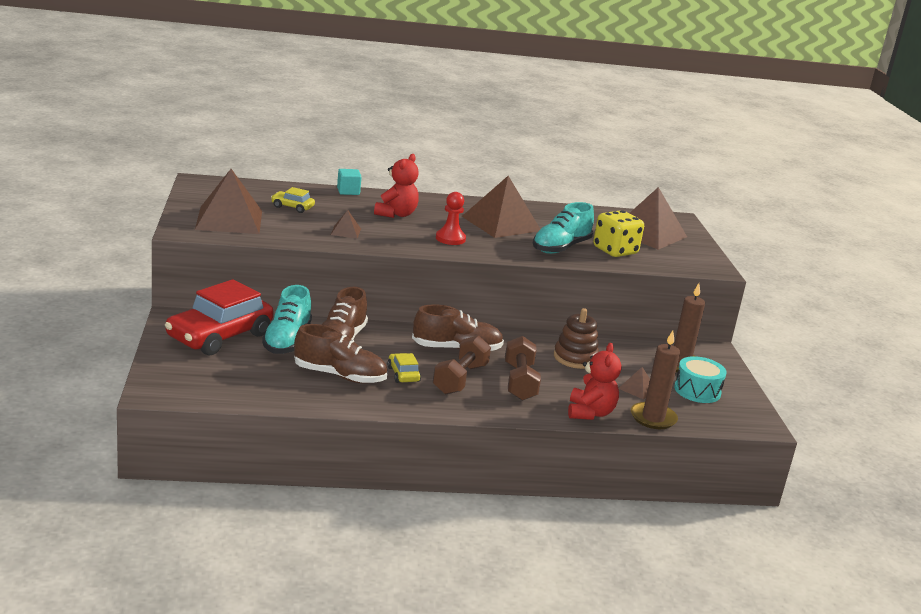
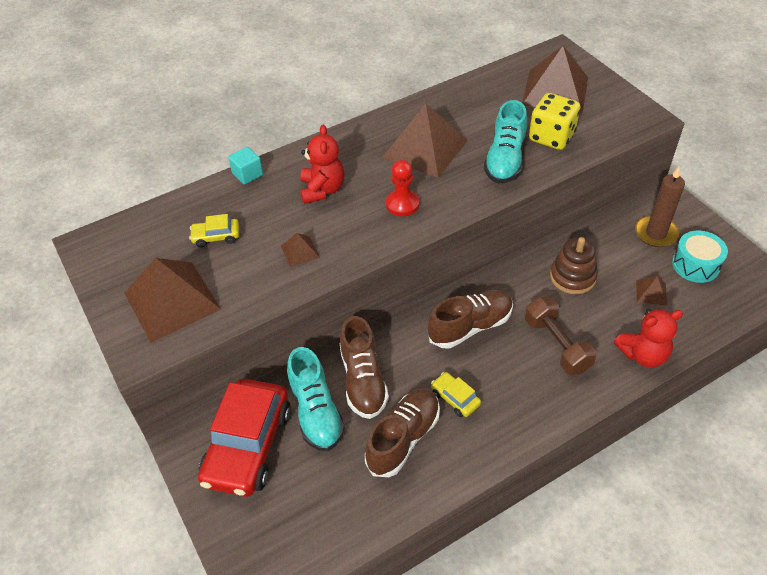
camera: 20 degrees left, 25 degrees up
(340, 376) = (403, 439): brown shoe -> brown shoe turned 45 degrees counterclockwise
(460, 379) = (507, 373): brown dumbbell -> none
(590, 413) = (643, 354): red teddy bear -> red teddy bear turned 90 degrees clockwise
(653, 418) = (693, 329): brown candle -> none

